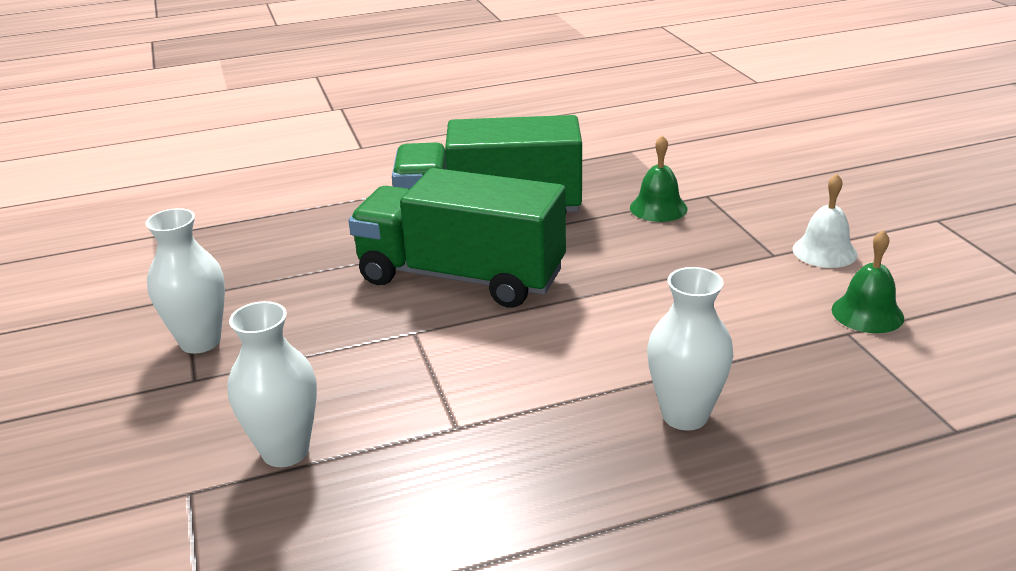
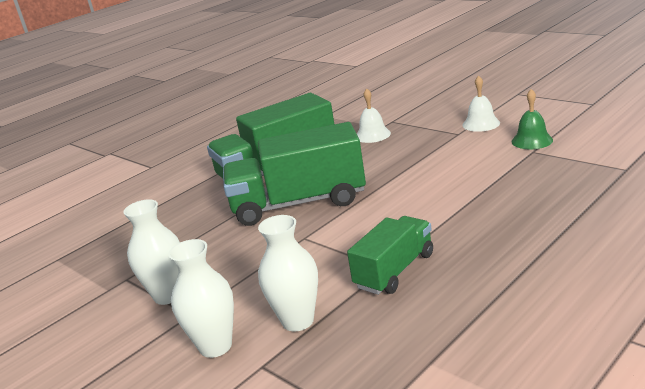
camera: 25 degrees left, 5 degrees down
(462, 438) = (395, 271): none -> green truck
(658, 208) = (372, 135): green bell -> white bell
(685, 415) = (498, 213): white vase -> white vase (215, 346)

